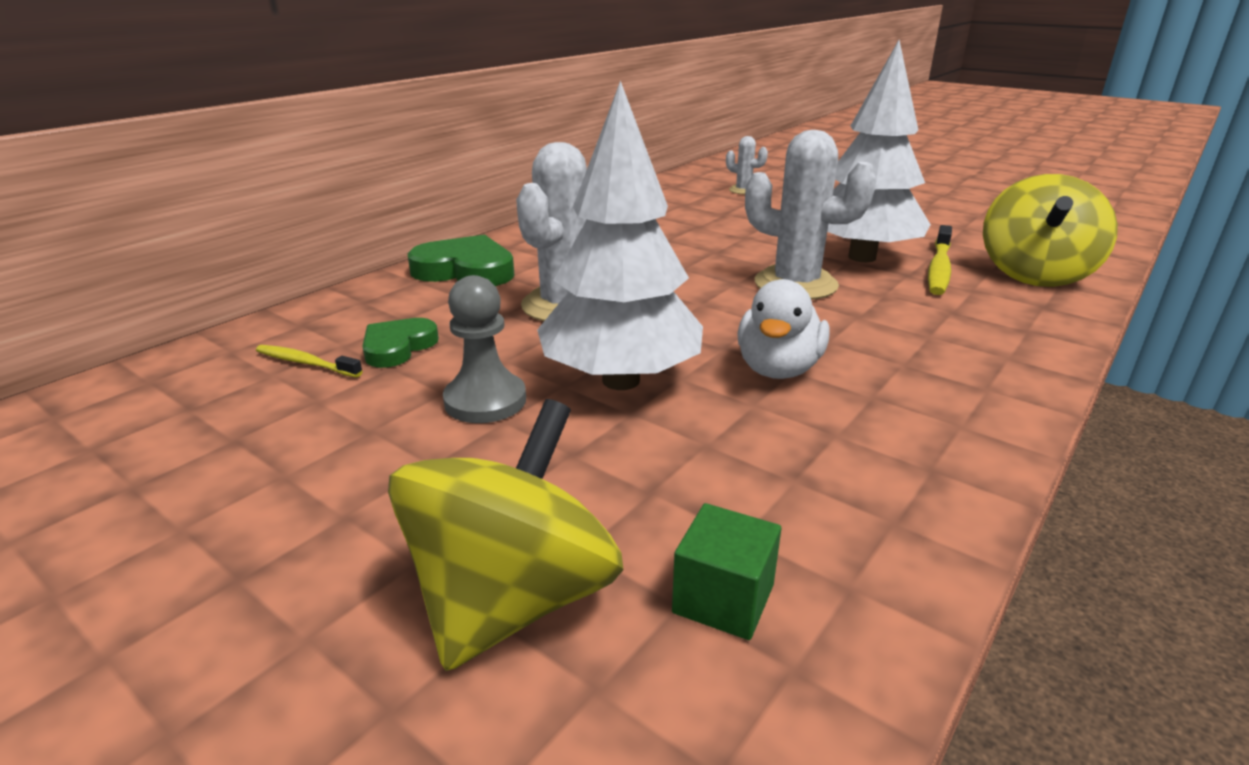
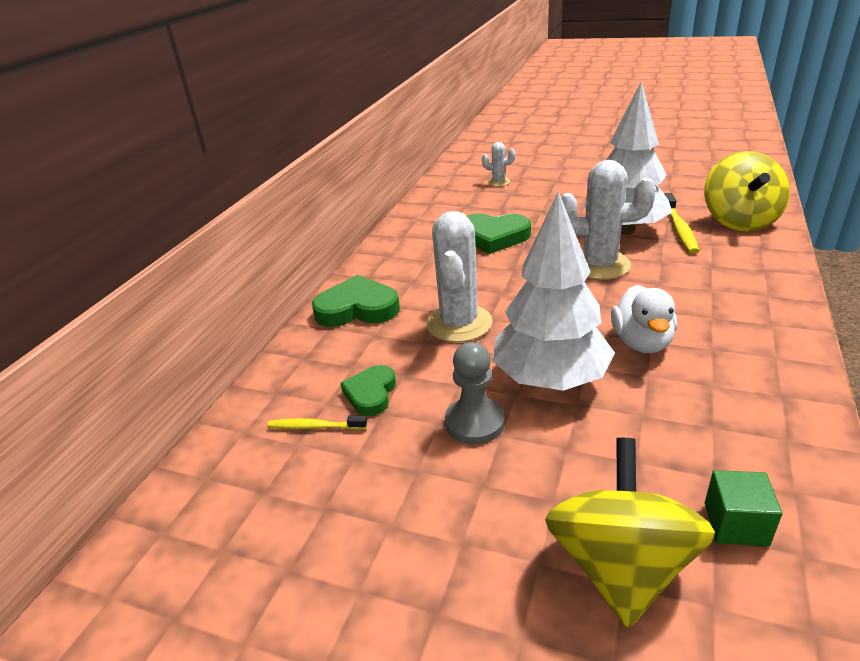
camera: 15 degrees left, 5 degrees up
(687, 236) = (493, 237): none -> green heart

